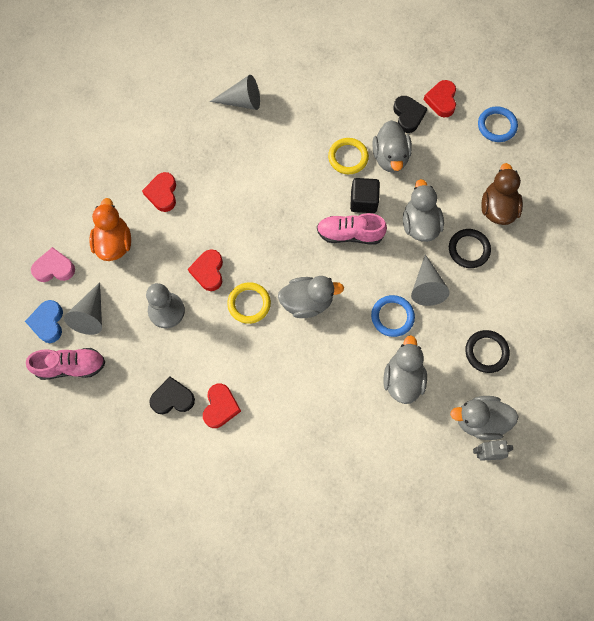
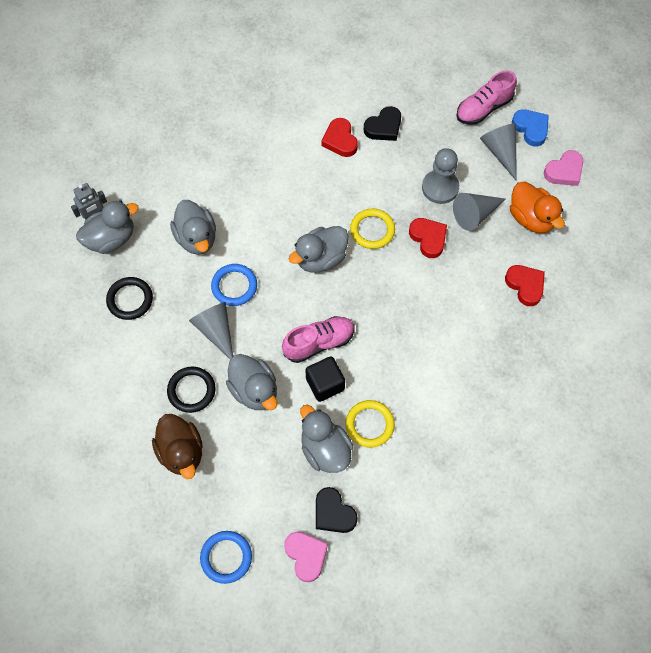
camera: 150 degrees right, 5 degrees down
(242, 101) = (523, 427): grey cone -> grey cone (475, 214)
(441, 100) = (306, 556): red heart -> pink heart

